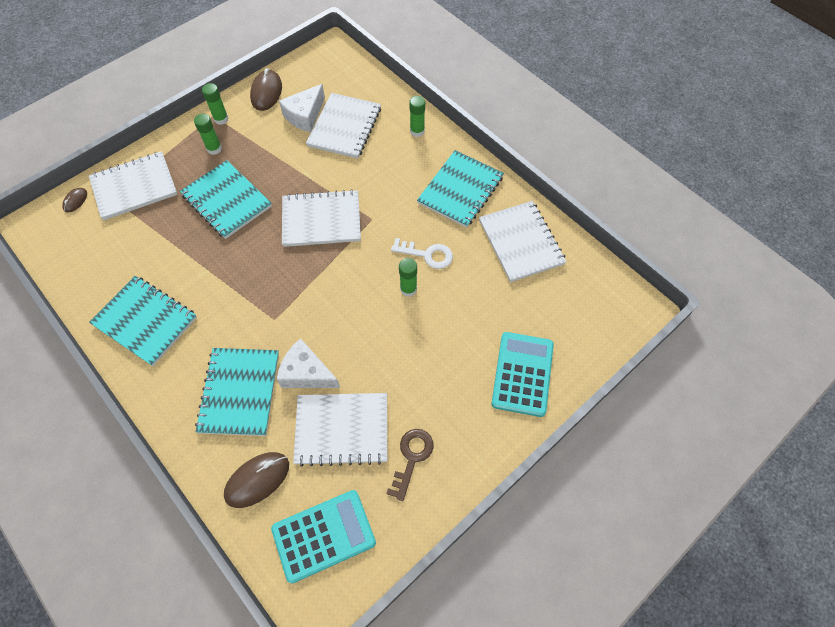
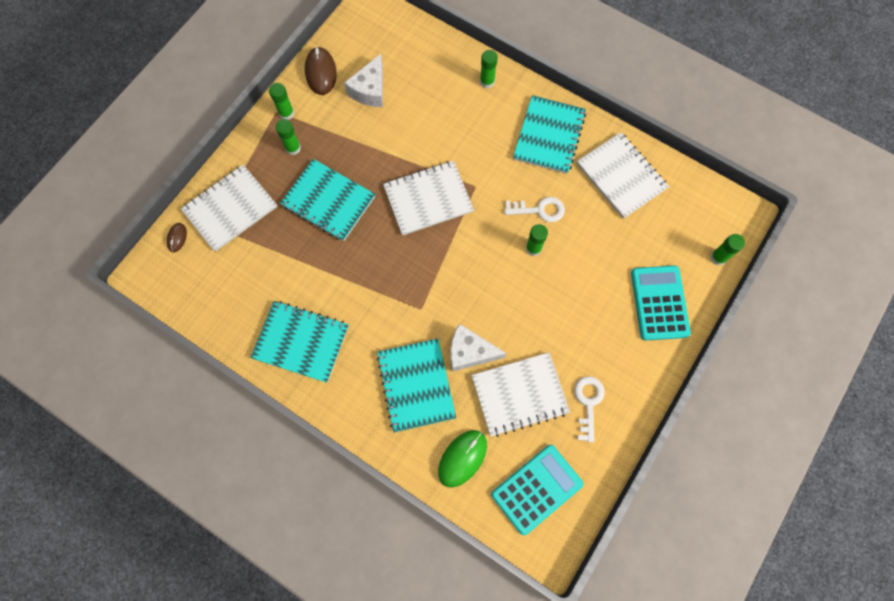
camera: 15 degrees left, 10 degrees up
(257, 480) = (462, 458): brown mouse -> green mouse
(345, 127) = (414, 94): white notebook -> none
(411, 458) = (588, 403): brown key -> white key
(600, 344) = (718, 258): none -> green glue stick

